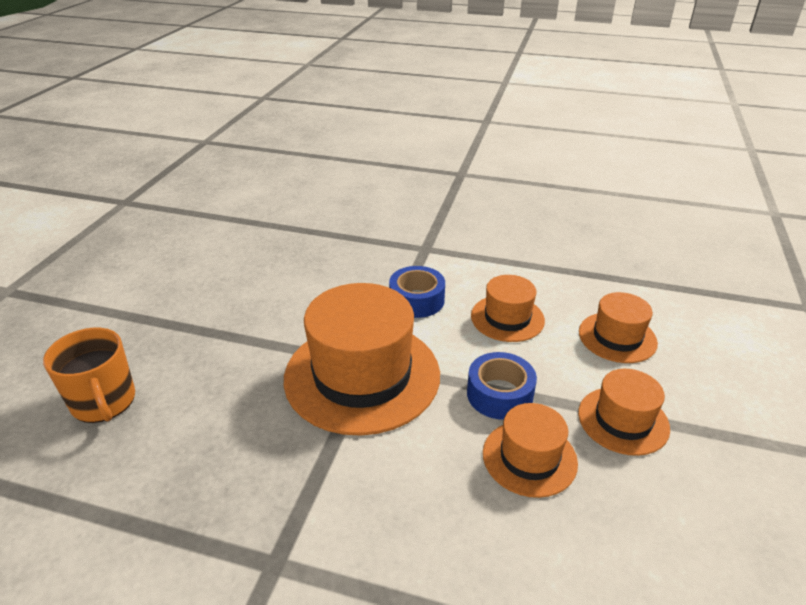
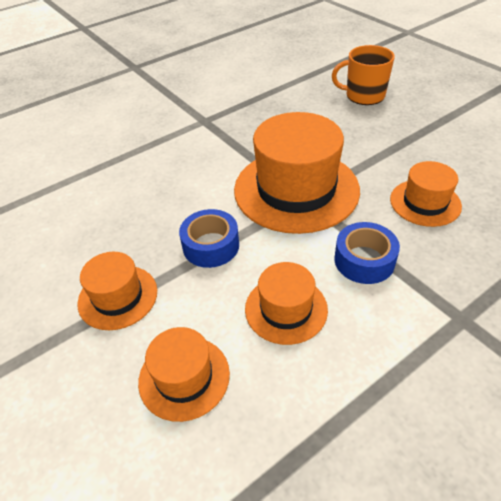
camera: 130 degrees right, 10 degrees up
(529, 458) = (152, 227): orange hat -> orange hat (425, 202)

